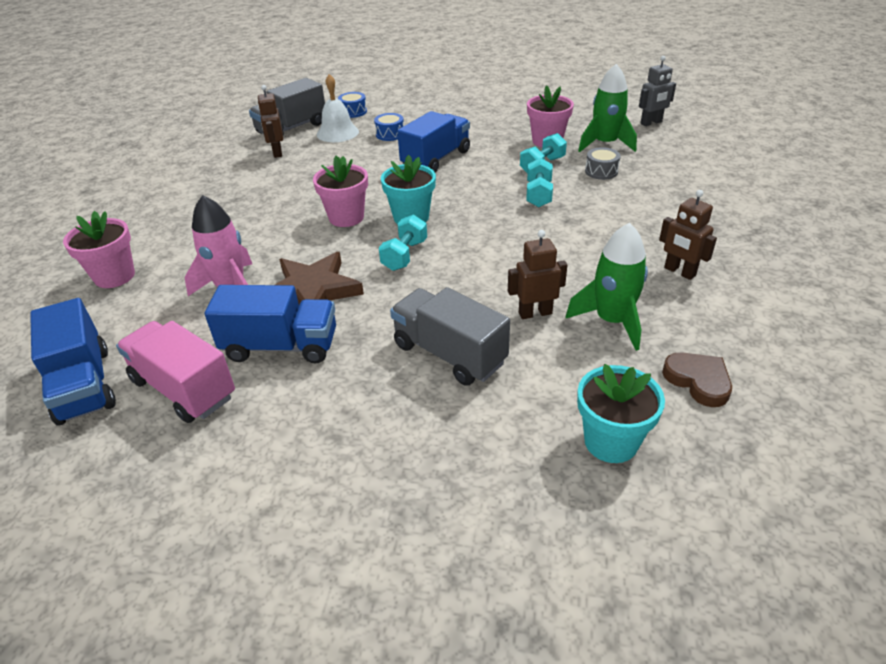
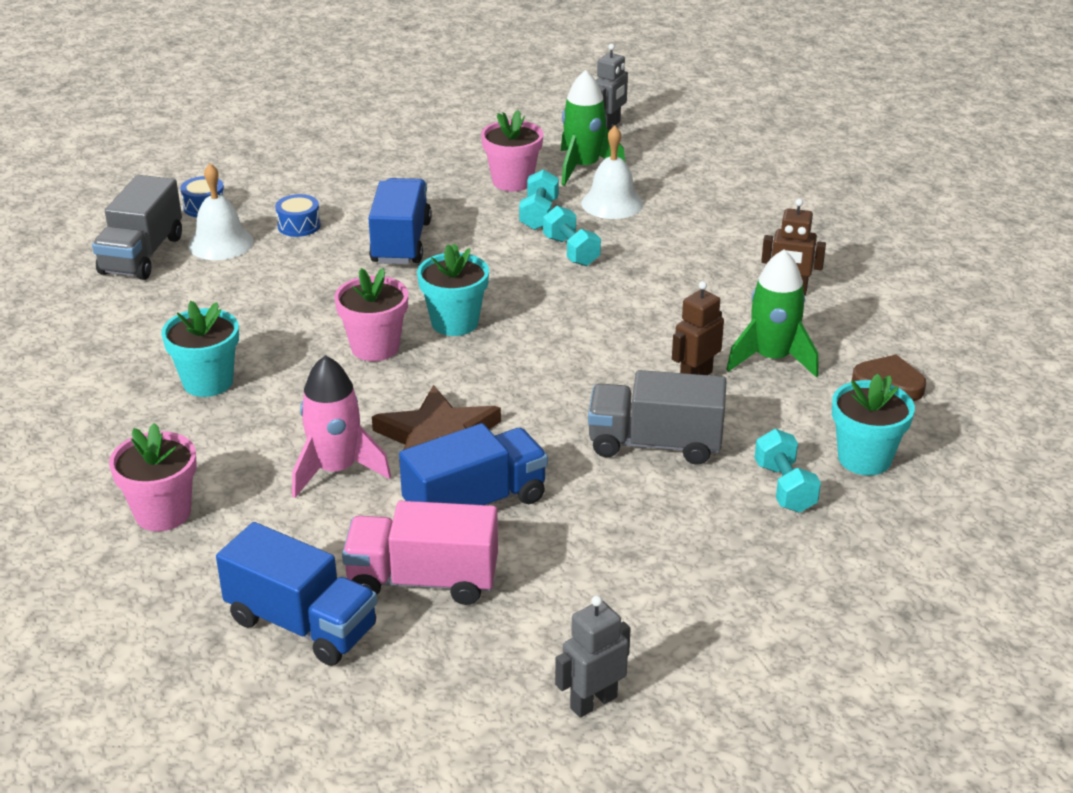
camera: 35 degrees left, 5 degrees down
(165, 557) = (593, 702): none -> grey robot
(234, 207) = (208, 382): none -> turquoise flower pot
(277, 152) = (167, 294): brown robot -> none
(404, 255) = (497, 366): turquoise dumbbell -> turquoise dumbbell (784, 487)
(601, 171) = (612, 203): grey drum -> white bell

